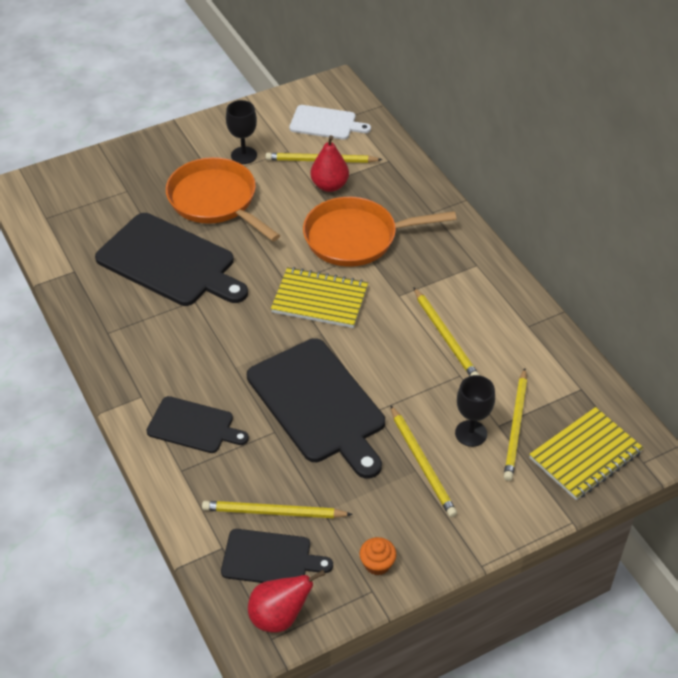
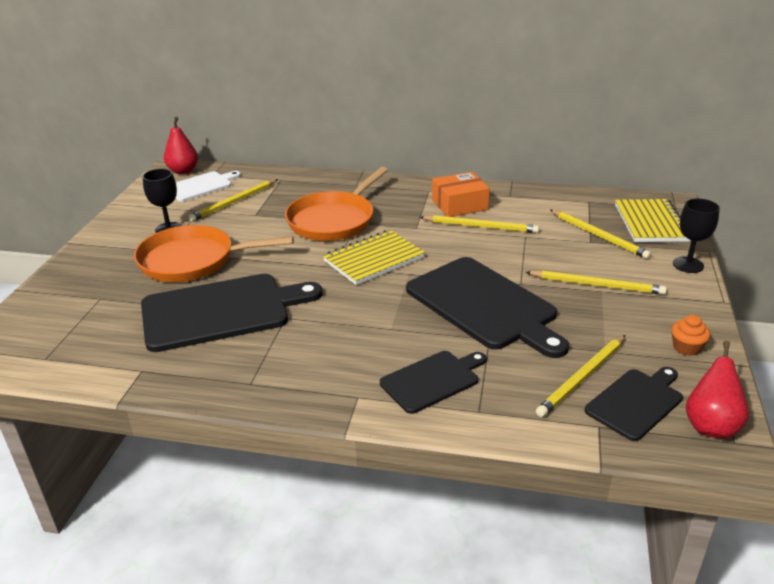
camera: 50 degrees left, 15 degrees down
(318, 404) = (484, 305): black cutting board -> black cutting board turned 45 degrees clockwise
(329, 185) = (264, 209): red pear -> red pear (183, 171)
(471, 300) = (459, 204): none -> orange box
(471, 433) = (587, 254): black goblet -> black goblet (688, 265)

